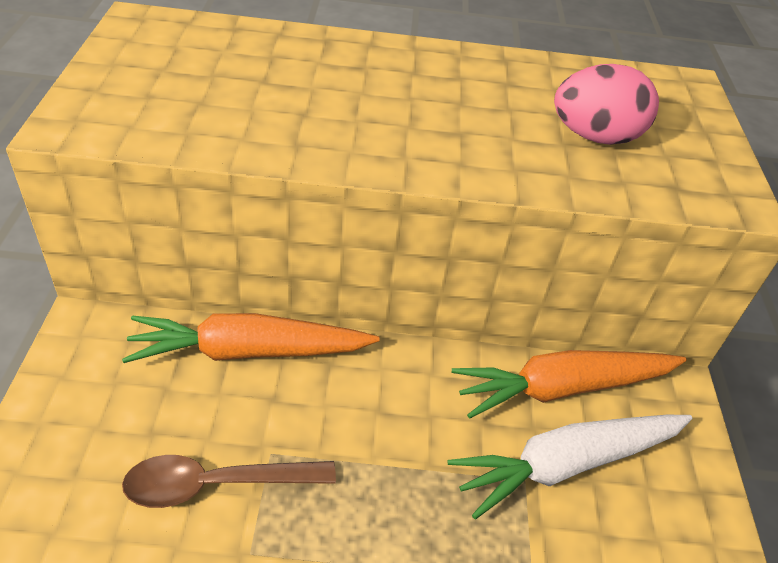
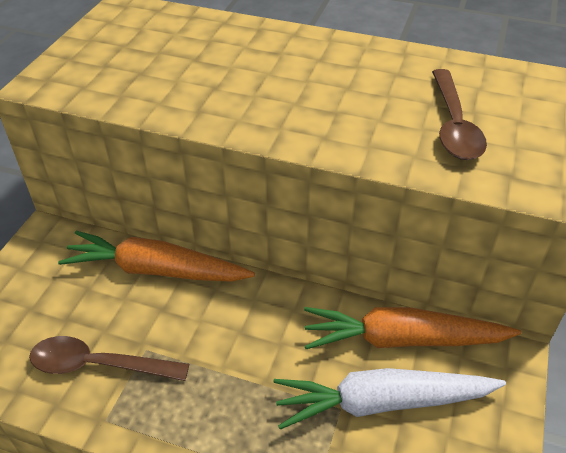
camera: 20 degrees right, 0 degrees up
(595, 137) = (454, 125): pink egg -> brown spoon

